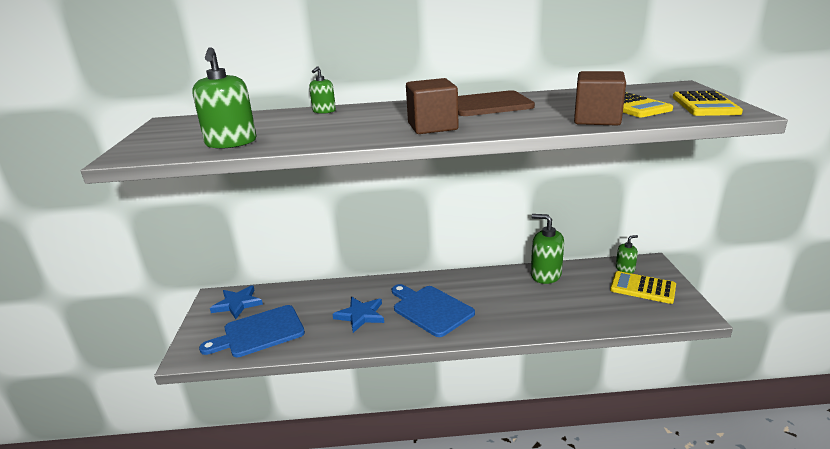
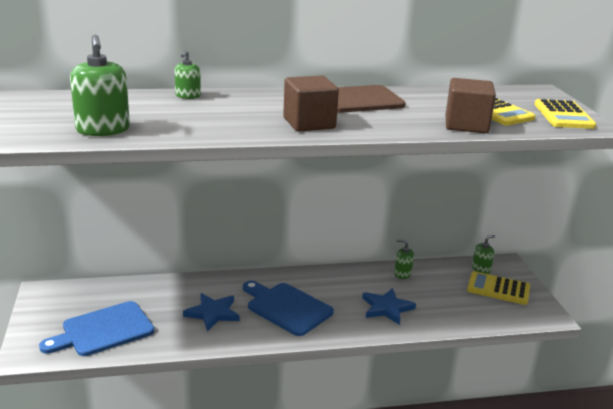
camera: 10 degrees left, 0 degrees up
(237, 304) = (71, 299): blue star -> blue star (386, 308)
(545, 275) = (402, 274): green soap dispenser -> green soap dispenser, size x0.56

